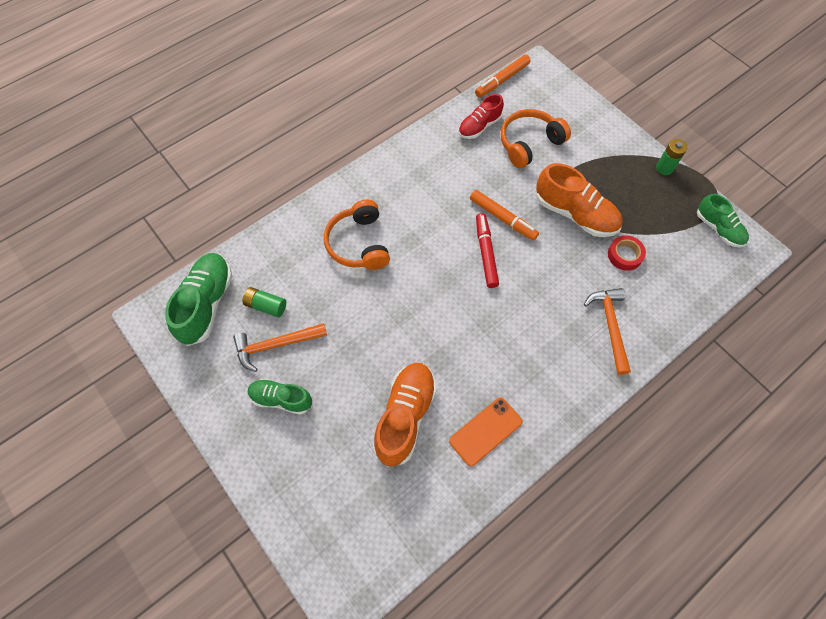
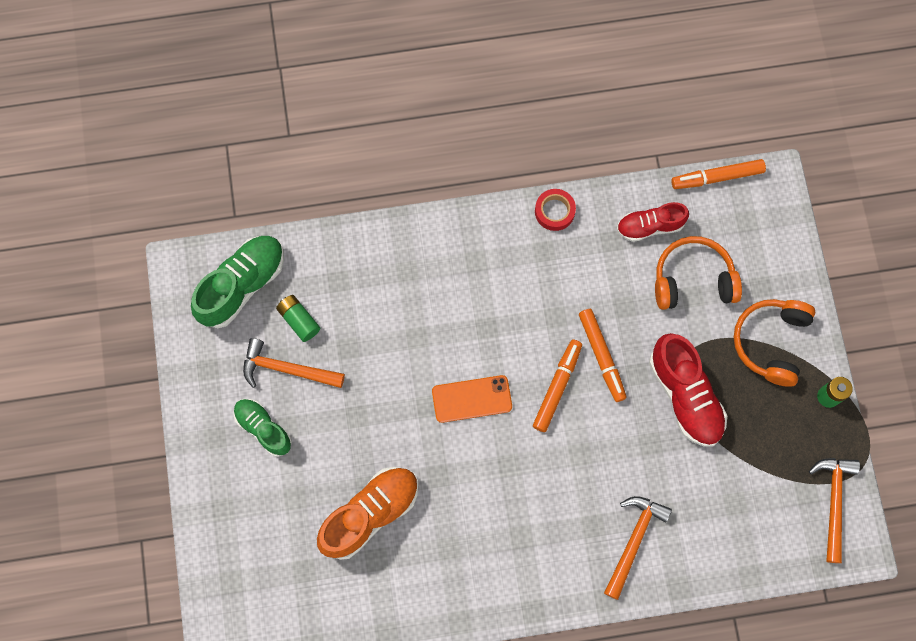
camera: 30 degrees right, 10 degrees up
(358, 243) = (430, 301): orange headphones -> orange headphones (770, 342)
(486, 253) = (557, 387): red marker -> orange marker
(486, 431) = (438, 573): orange phone -> orange phone (472, 399)
(575, 214) = (685, 395): orange shoe -> red shoe
(624, 255) = (705, 473): red tape -> red tape (554, 211)
(718, 229) = (833, 502): green shoe -> orange hammer

